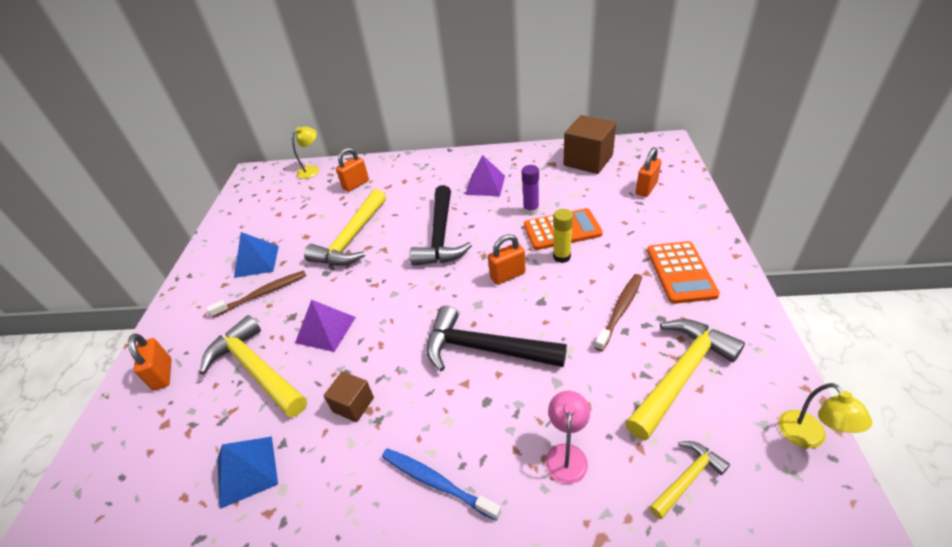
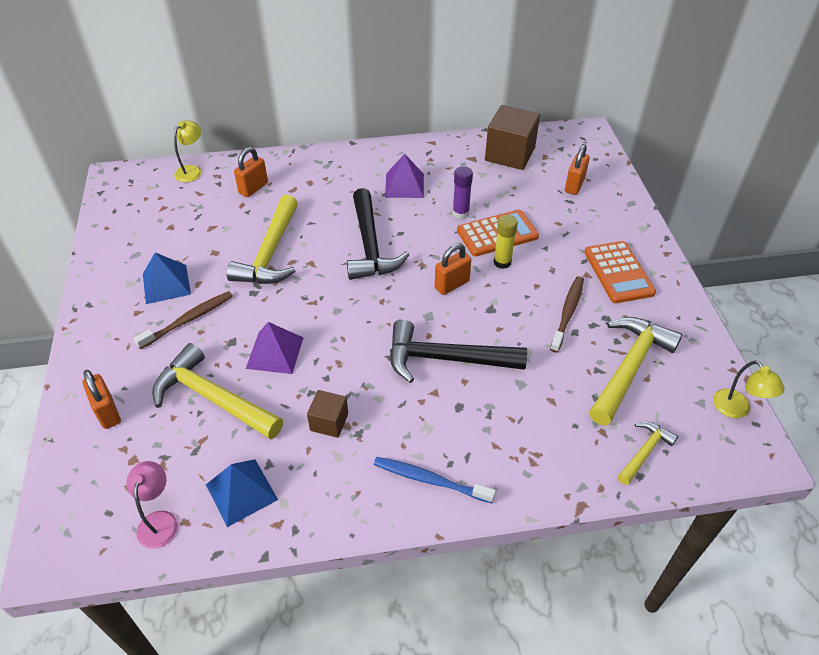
camera: 15 degrees left, 5 degrees up
(566, 454) = (541, 444): pink lamp -> pink lamp (159, 521)

